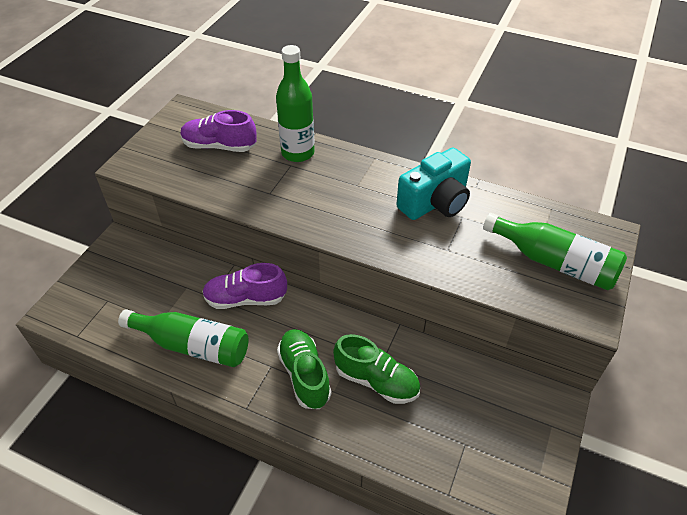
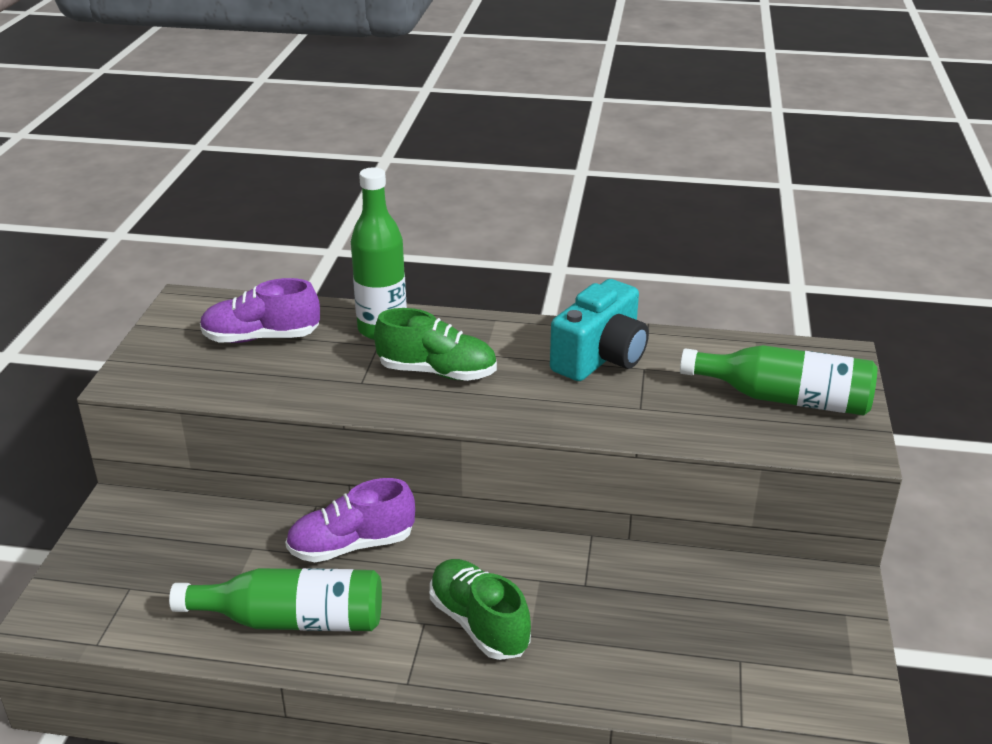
camera: 15 degrees left, 15 degrees down
(376, 381) = (586, 610): green shoe -> green shoe (437, 372)

